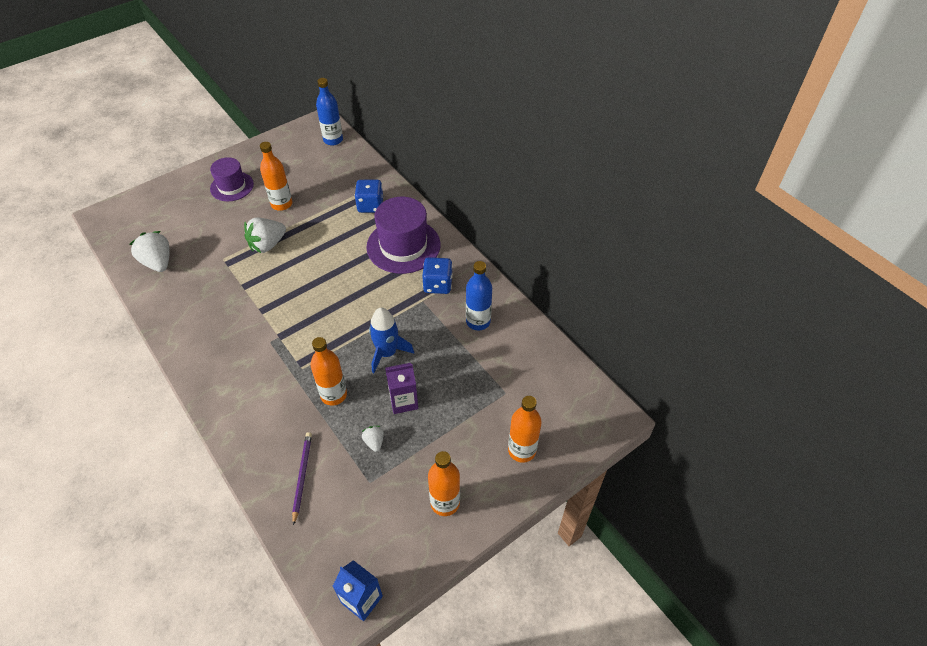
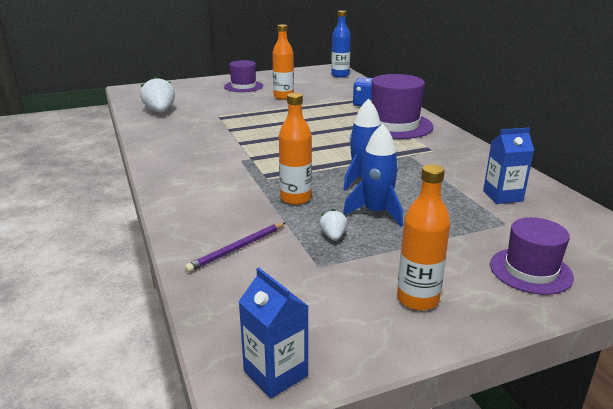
camera: 15 degrees right, 25 degrees down
(267, 245) = (262, 113): white strawberry -> none
(302, 476) = (237, 249): purple pencil -> purple pencil turned 150 degrees counterclockwise
(403, 401) = (376, 213): purple carton -> blue rocket
(438, 285) = (427, 148): blue dice -> none
(478, 321) = (472, 173): blue bottle -> none
(503, 353) = (502, 196): none -> blue carton
(522, 450) = (530, 270): orange bottle -> purple hat

